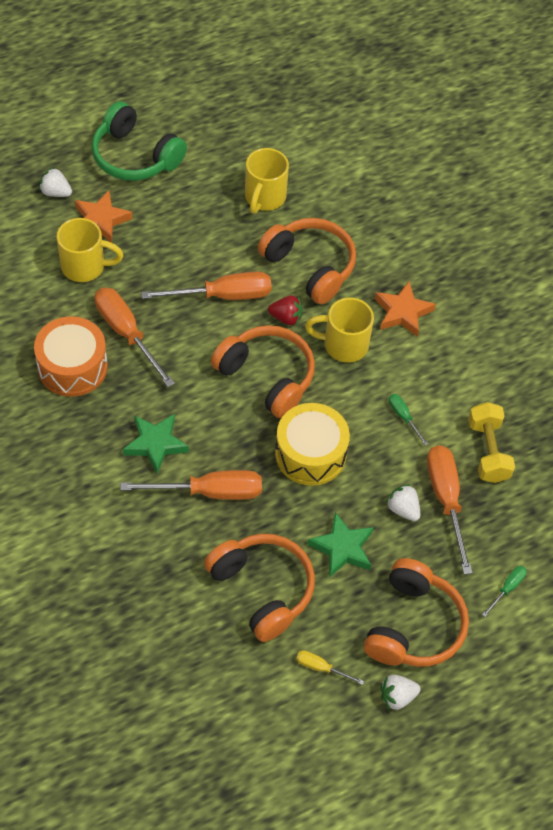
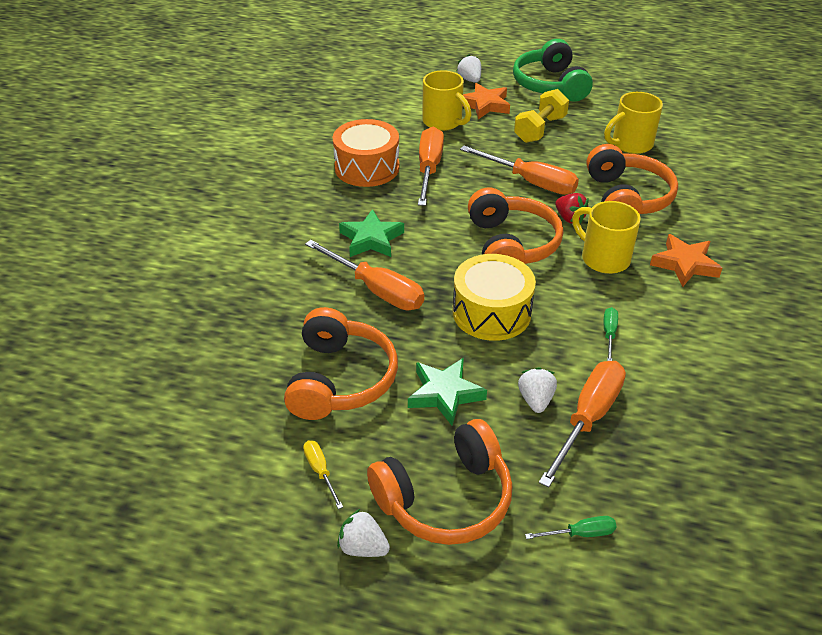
camera: 45 degrees right, 15 degrees down
(488, 451) = (673, 406): yellow dumbbell -> yellow dumbbell (540, 129)

